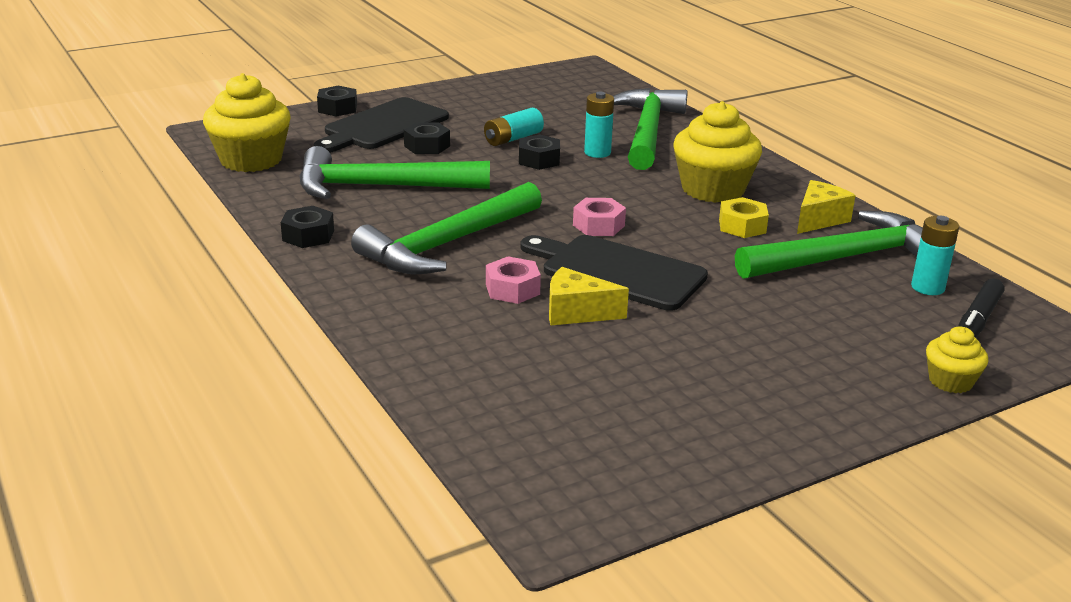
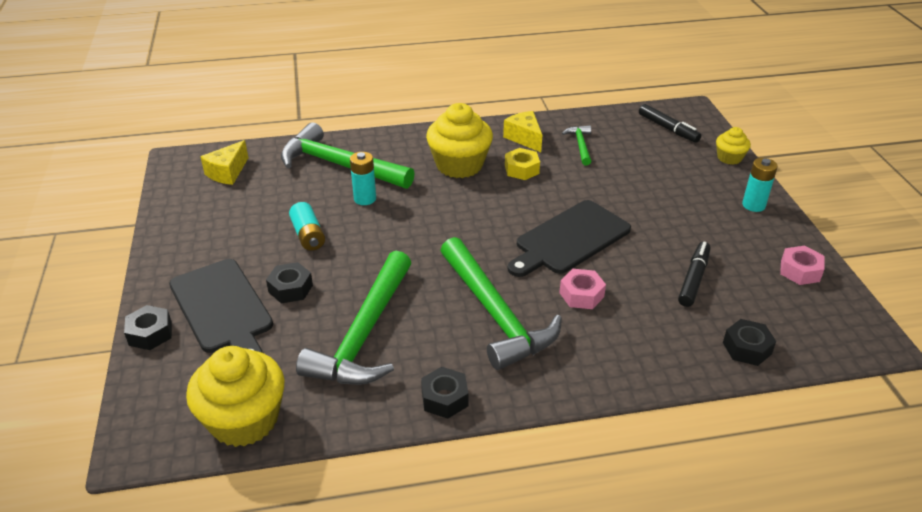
camera: 70 degrees left, 10 degrees up
(539, 160) = (361, 231): black nut -> black nut (747, 348)
(576, 312) = (623, 272): yellow cheese -> yellow cheese (227, 172)
(598, 225) = (494, 230): pink nut -> pink nut (800, 271)
(598, 363) = (693, 279): none -> black marker
(845, 258) = (580, 145): green hammer -> green hammer, size x0.46
(927, 287) = (625, 130): turquoise battery -> turquoise battery (753, 205)

